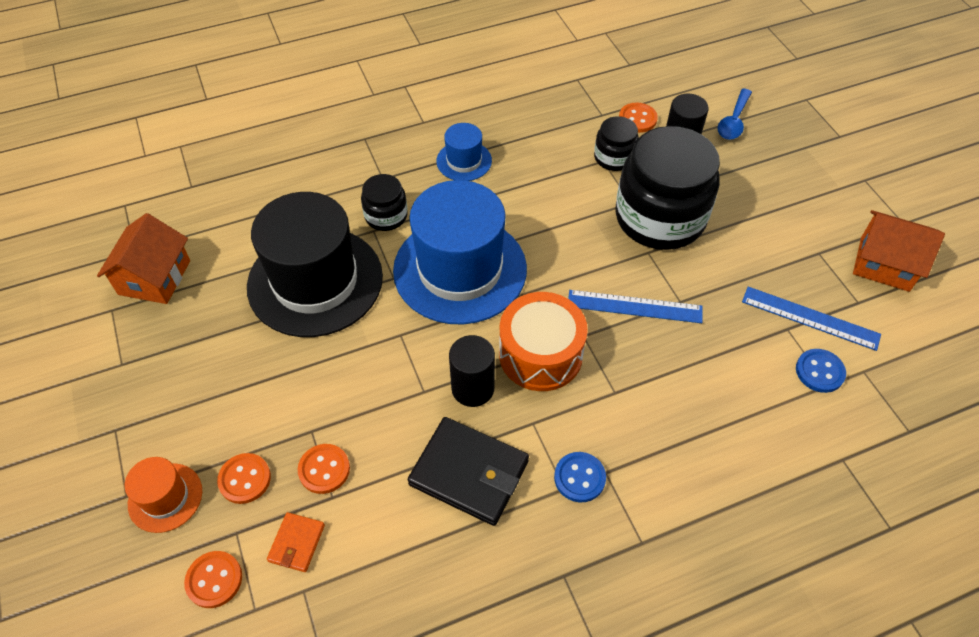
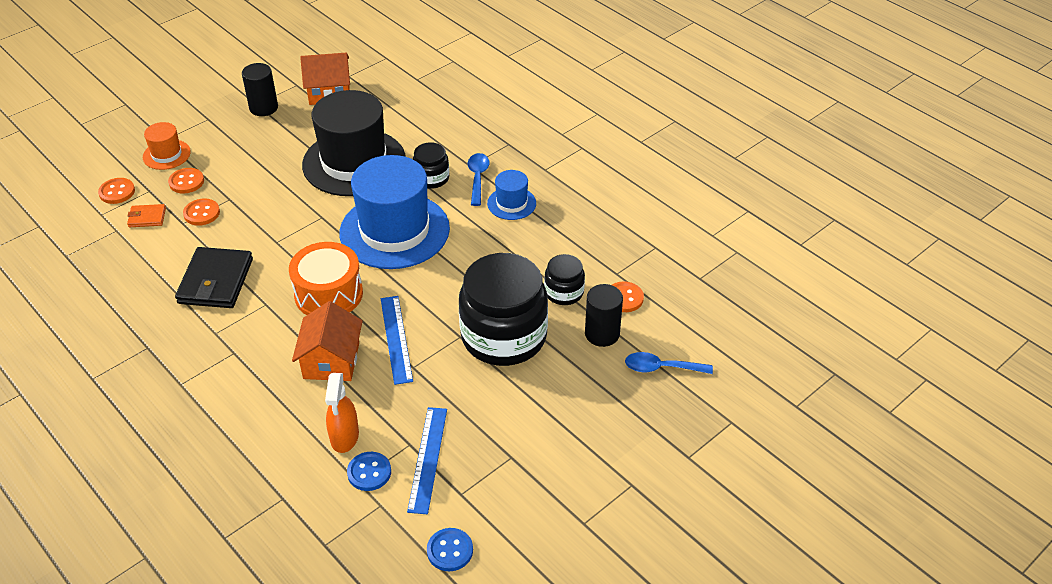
camera: 70 degrees right, 10 degrees down
(407, 177) = (477, 178): none -> blue spoon
(473, 388) = (286, 265): black cylinder -> black cylinder (263, 108)
(579, 478) = (225, 339): blue button -> blue button (450, 550)
(766, 384) = (344, 437): none -> orange spray bottle
(884, 264) = (519, 511): orange house -> orange house (331, 360)

